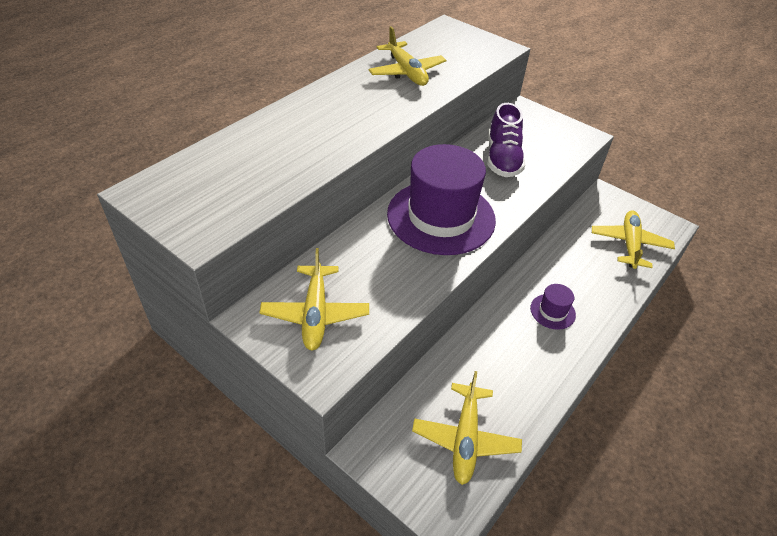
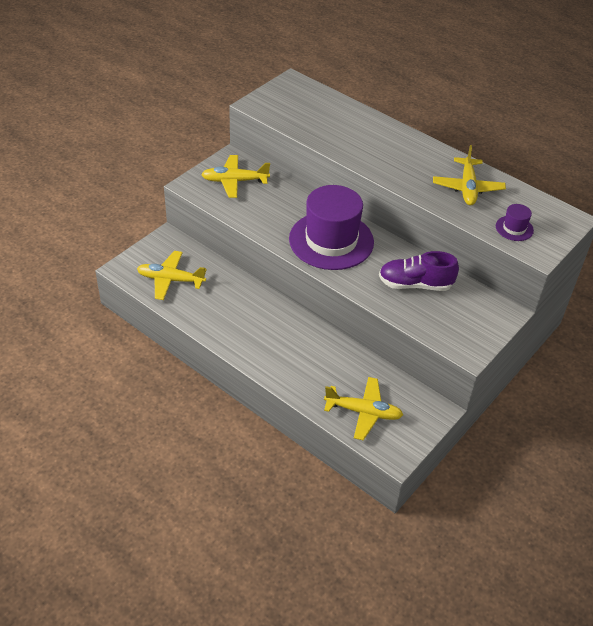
camera: 90 degrees right, 0 degrees up
(406, 72) = (467, 188): yellow plane -> yellow plane turned 60 degrees counterclockwise
(552, 311) = (277, 340): purple hat -> purple hat (514, 228)

